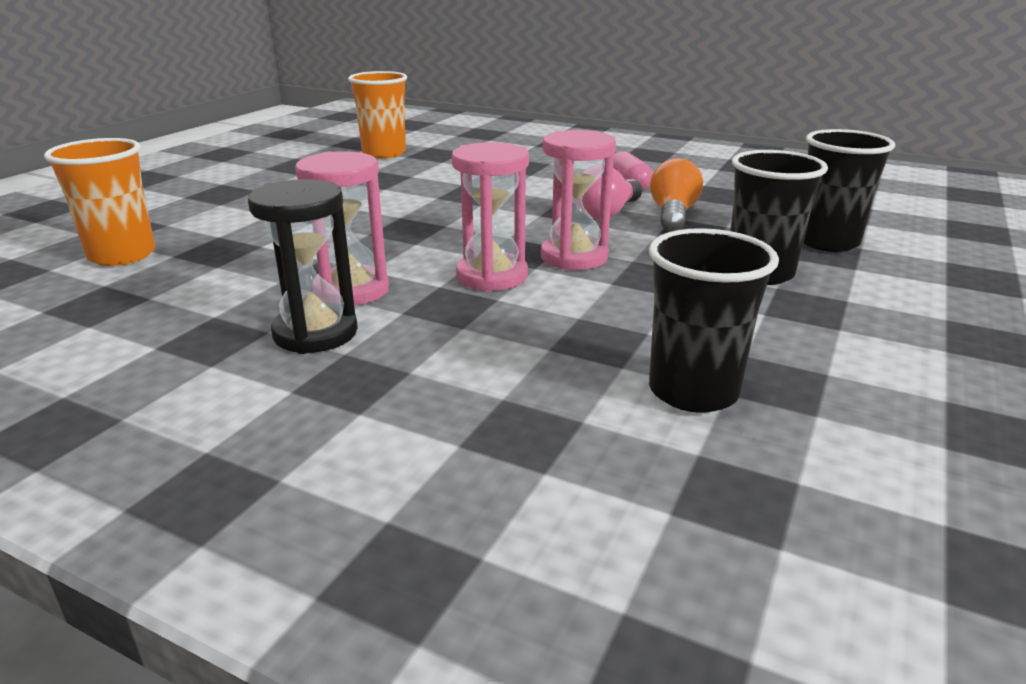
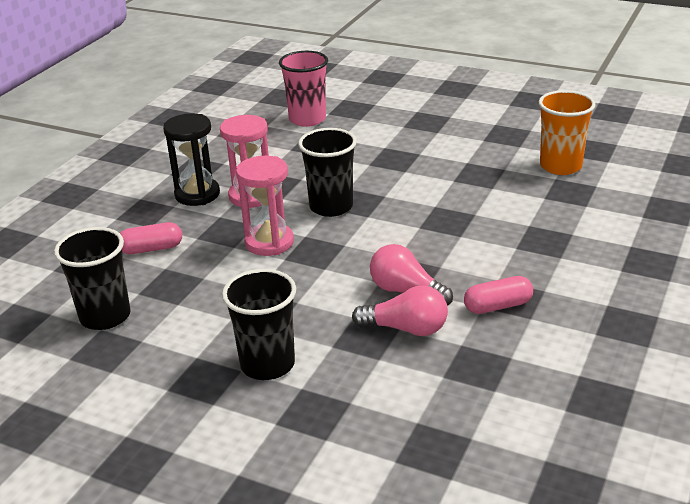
camera: 90 degrees right, 5 degrees up
(122, 255) = (307, 119): orange cup -> pink cup
(487, 364) = (151, 249): none -> pink capsule
(574, 257) = (302, 275): pink hourglass -> none
(673, 215) = (406, 329): orange light bulb -> pink light bulb
(827, 242) = (339, 418): black cup -> black cup (331, 207)

